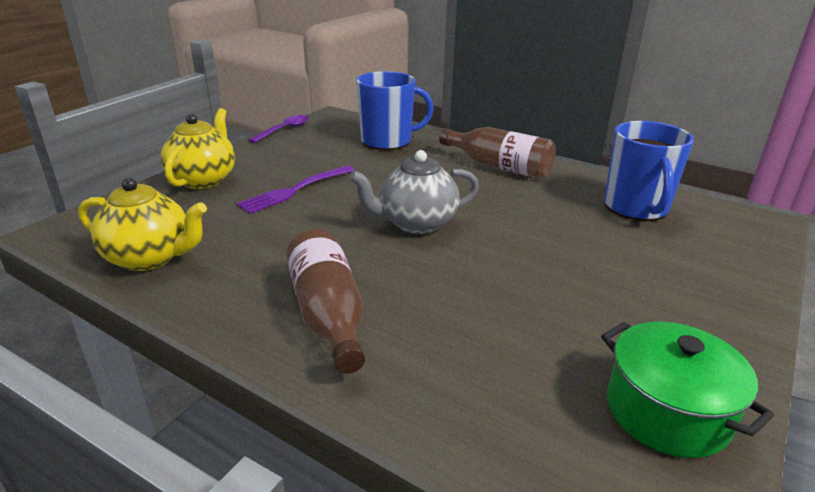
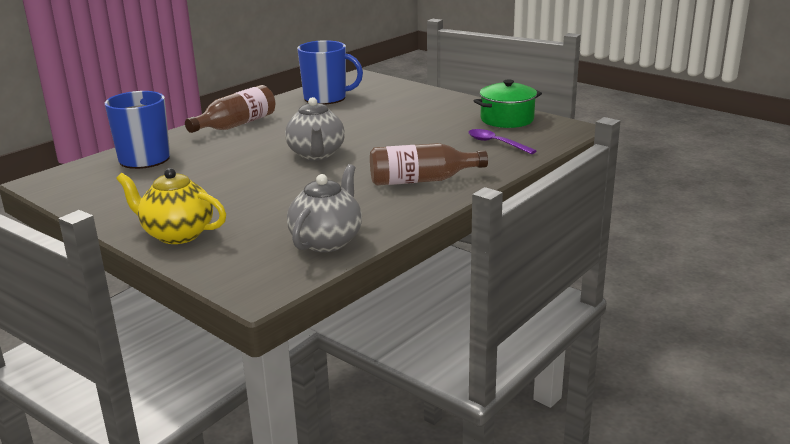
camera: 80 degrees left, 5 degrees down
(151, 258) = (327, 241): yellow teapot -> grey teapot
(284, 130) = (65, 203): purple spoon -> purple spoon (496, 143)
(295, 190) = (231, 194): purple fork -> none

